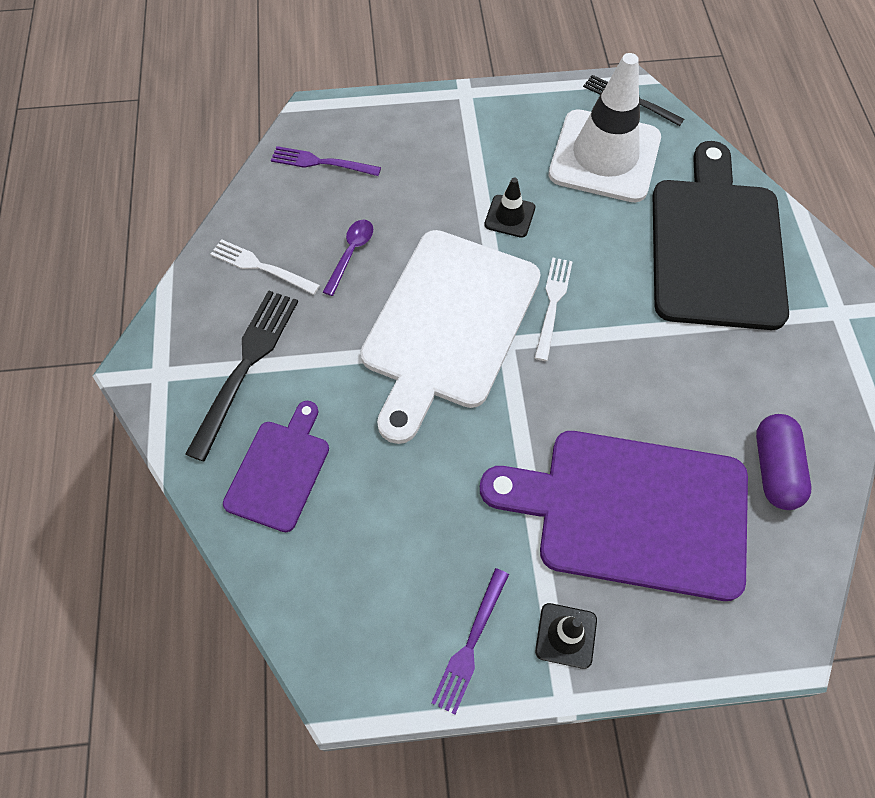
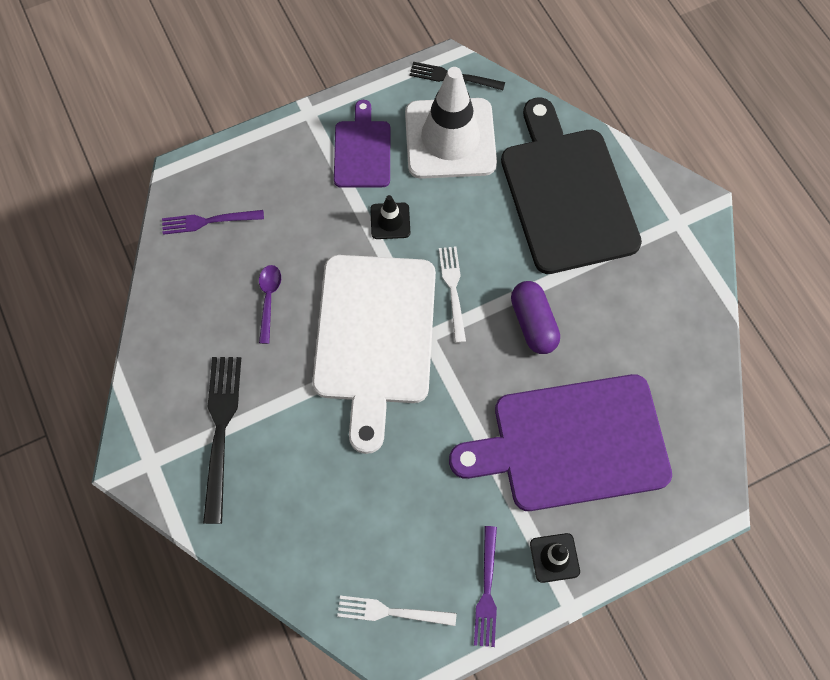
camera: 20 degrees left, 5 degrees up
(260, 266) = (195, 337): white fork -> white fork (390, 612)
(279, 471) = (286, 509): purple cutting board -> purple cutting board (362, 151)
(774, 469) = (666, 371): purple capsule -> purple capsule (533, 323)

